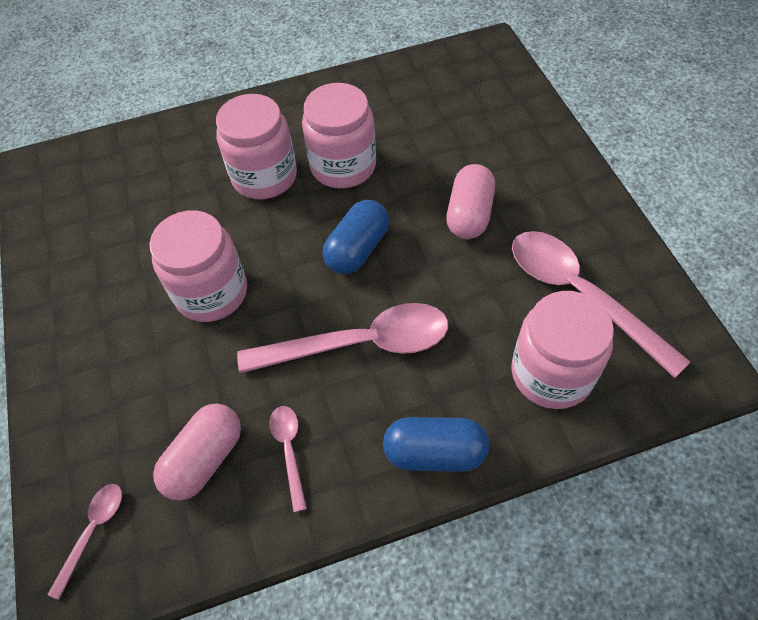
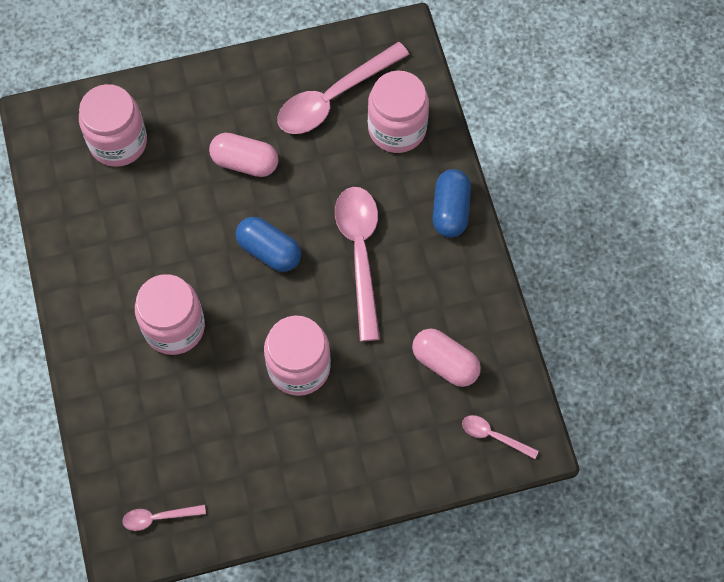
camera: 90 degrees left, 10 degrees up
(289, 450) = (442, 305): pink spoon -> pink spoon (158, 517)
(343, 166) = (173, 258): pink jar -> pink jar (118, 142)

